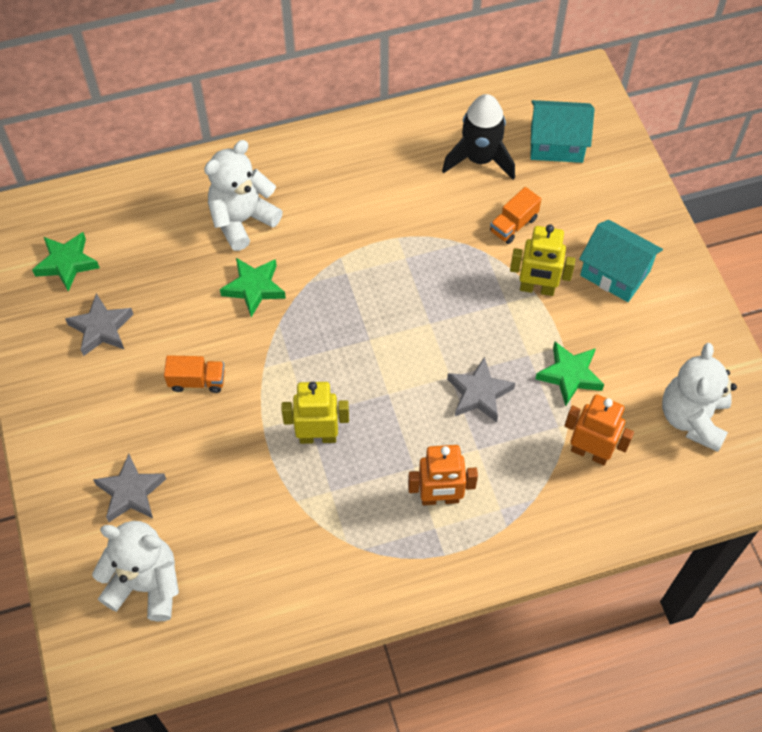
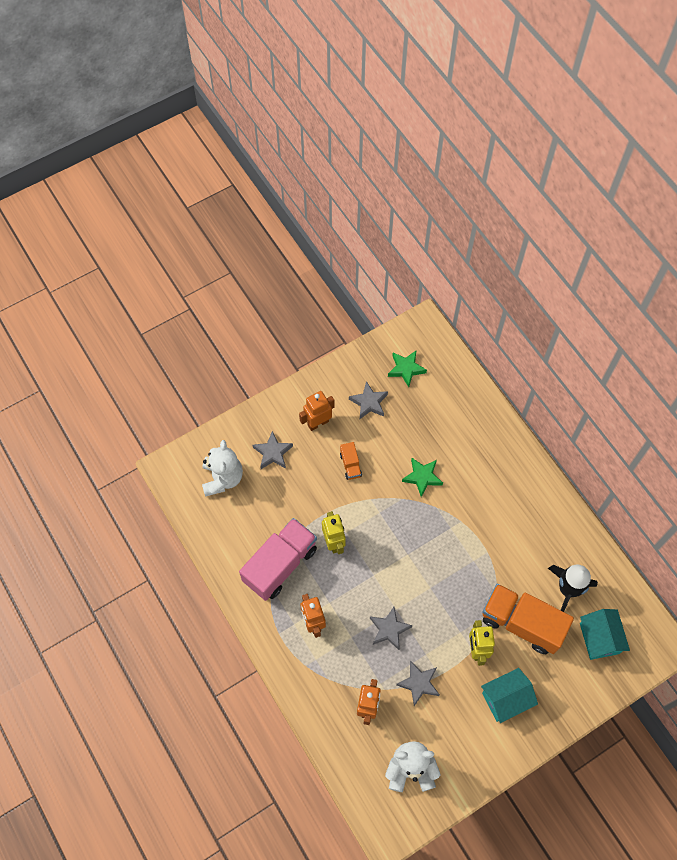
camera: 75 degrees right, 5 degrees up
(105, 411) = (318, 423): none -> orange robot
(242, 220) = (468, 455): white teddy bear -> none
(330, 526) = (280, 564): none -> pink truck
(513, 225) = (522, 623): orange truck -> orange truck, size x2.25
(570, 375) = (419, 683): green star -> grey star
(615, 273) = (505, 699): turquoise house -> turquoise house turned 45 degrees clockwise

